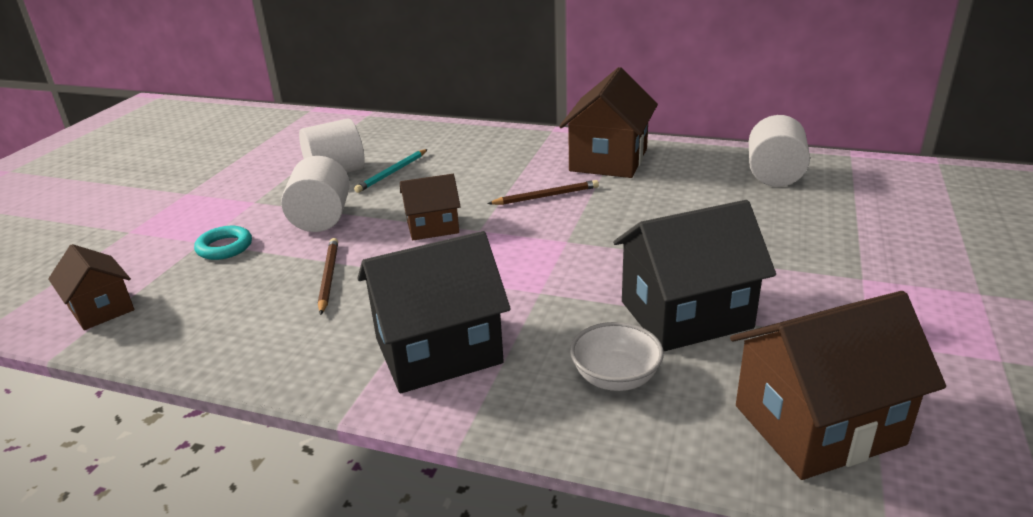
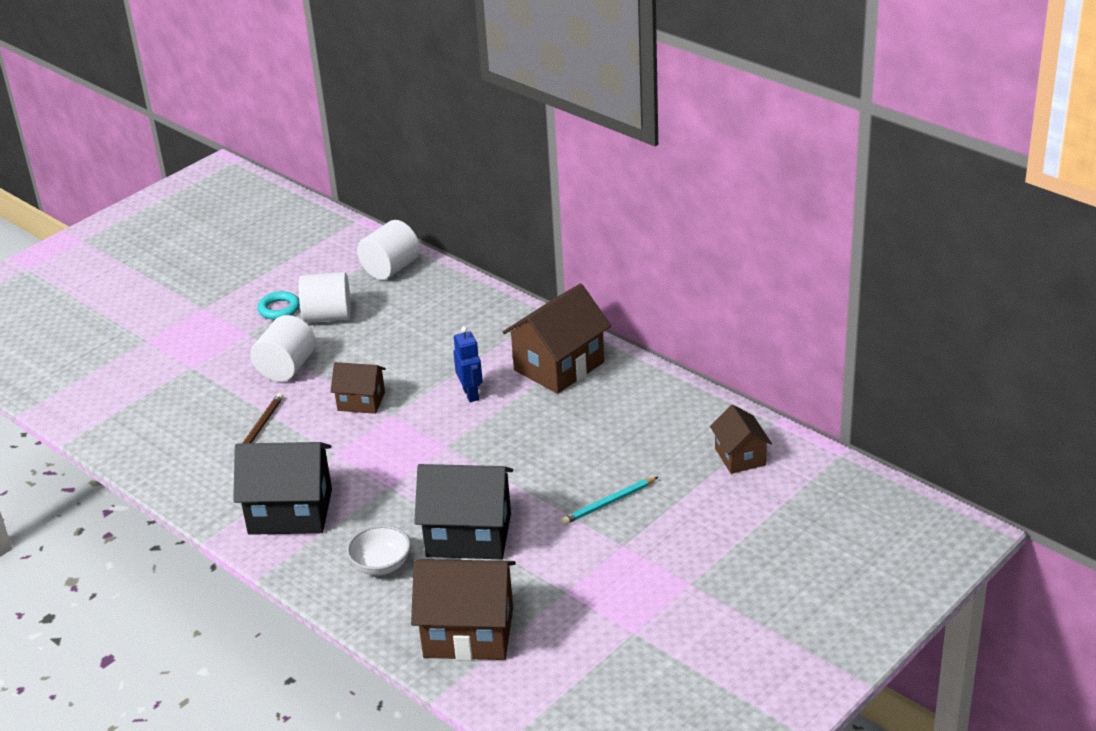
camera: 25 degrees right, 5 degrees up
(101, 309) = (104, 411): brown house -> brown house (740, 457)
(224, 247) = (205, 377): turquoise ring -> turquoise ring (279, 309)
(392, 173) = (371, 330): turquoise pencil -> turquoise pencil (609, 503)
(546, 196) = (471, 394): brown pencil -> blue robot
(774, 175) = (678, 426): white cylinder -> white cylinder (391, 268)

